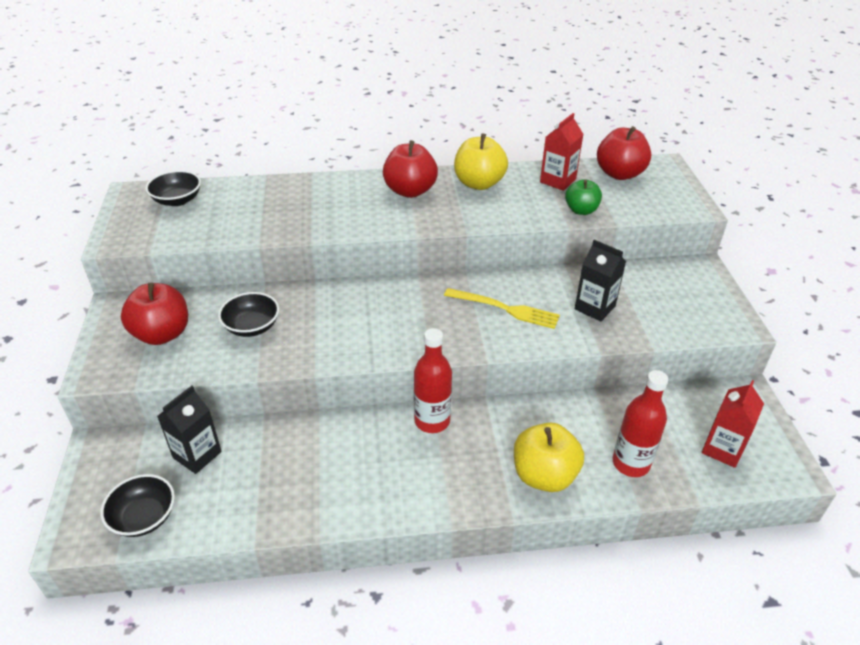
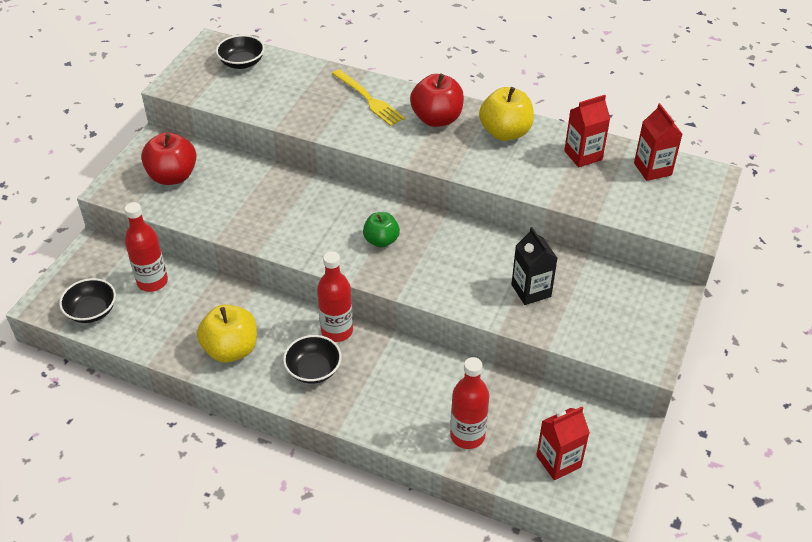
camera: 30 degrees right, 5 degrees up
(197, 455) = (152, 282): black carton -> red bottle
(252, 327) = (239, 196): black bowl -> black bowl (313, 370)
(506, 309) = (451, 260): yellow fork -> yellow fork (369, 99)
(544, 475) = (389, 412): yellow apple -> yellow apple (231, 349)
(581, 210) = (576, 194): green apple -> green apple (381, 240)
(619, 174) = (652, 169): red apple -> red carton

